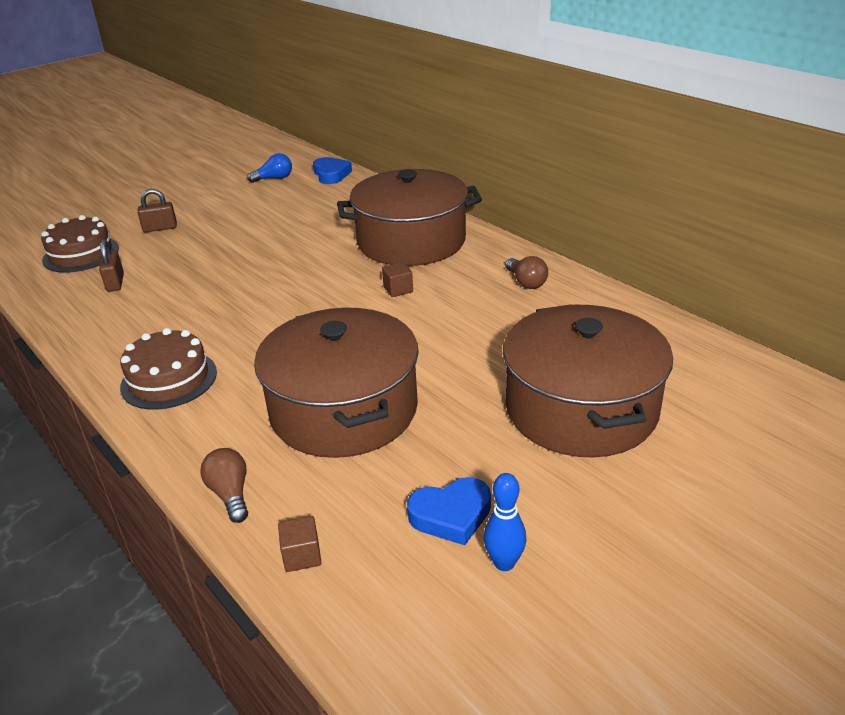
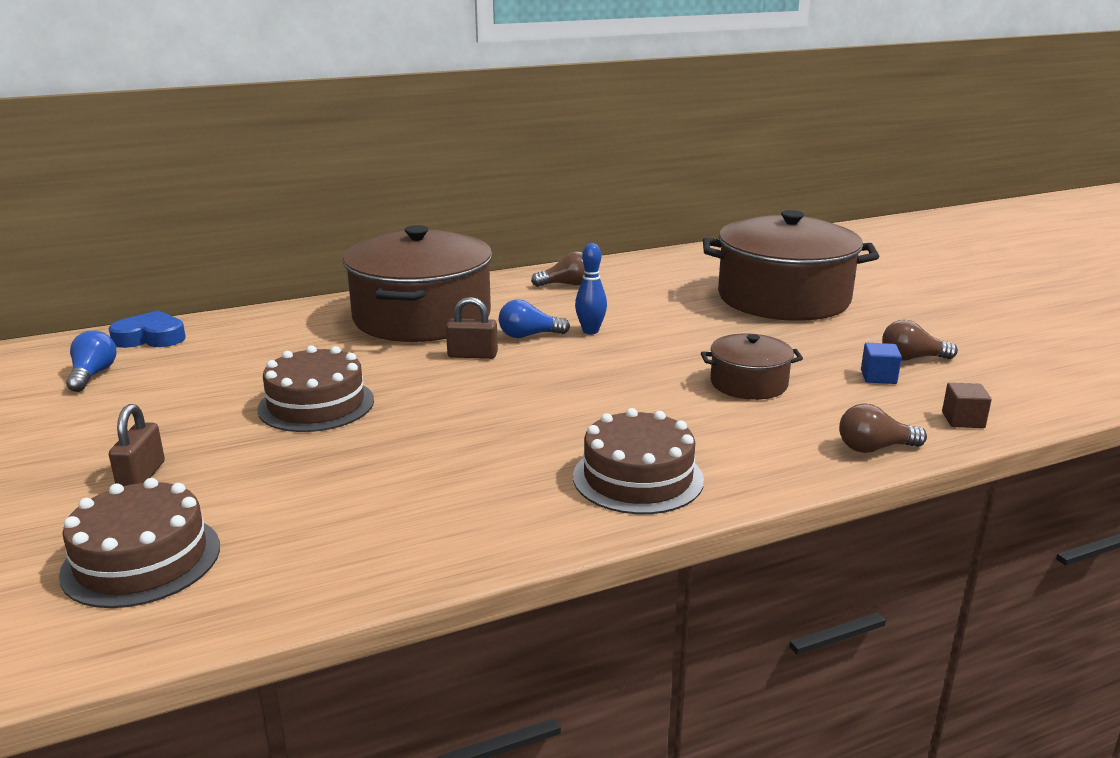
camera: 75 degrees left, 10 degrees down
(115, 283) = (308, 520): brown padlock -> brown padlock (472, 355)
(253, 246) = (316, 404): none -> brown cake
(343, 410) = (748, 383): brown pot -> brown pot, size x0.48
(389, 491) = (878, 377): none -> blue cube
(398, 289) = (529, 335): brown cube -> blue light bulb
(451, 515) = (911, 358): blue heart -> brown light bulb
(504, 563) = (966, 348): blue bowling pin -> blue bowling pin (590, 331)

